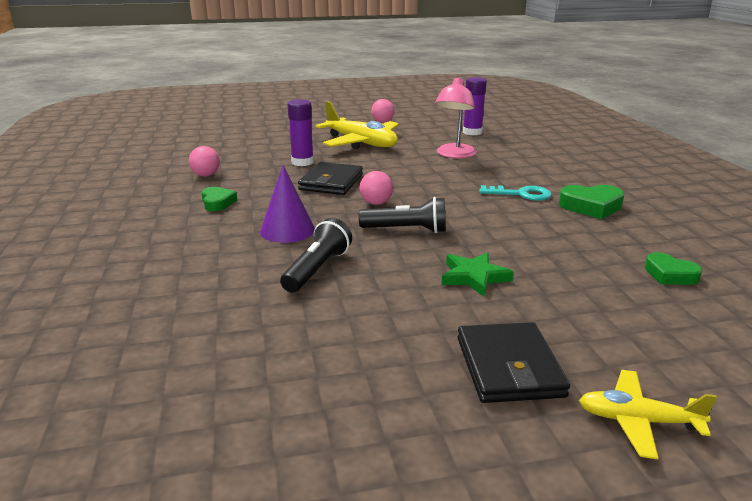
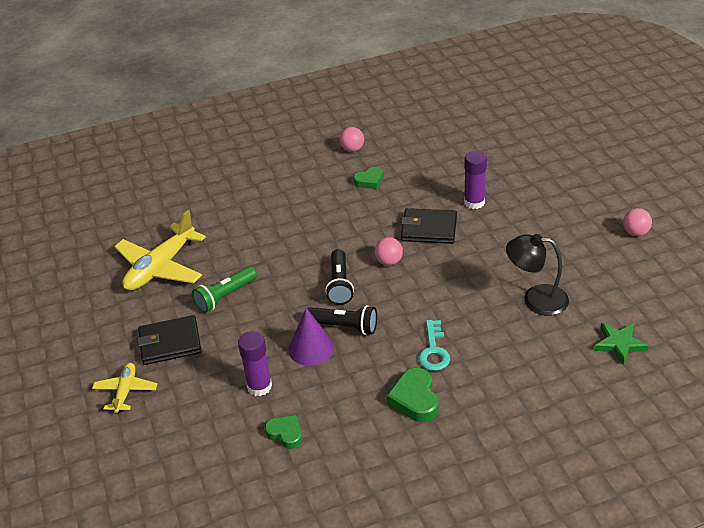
camera: 85 degrees right, 15 degrees up
(206, 175) = (424, 159): pink ball -> pink ball (352, 149)
(287, 230) = (328, 226): purple cone -> purple cone (311, 348)
(317, 269) = (271, 251): black flashlight -> black flashlight (344, 326)
(361, 143) = (547, 228): yellow plane -> yellow plane (161, 267)
(404, 310) = (225, 296): none -> green flashlight
(454, 155) = (536, 299): pink lamp -> black lamp
(472, 132) = (629, 309): purple glue stick -> purple glue stick (259, 386)
(474, 277) = (269, 325): green star -> green star (619, 344)
(670, 275) = (285, 434): green heart -> green heart turned 90 degrees clockwise

